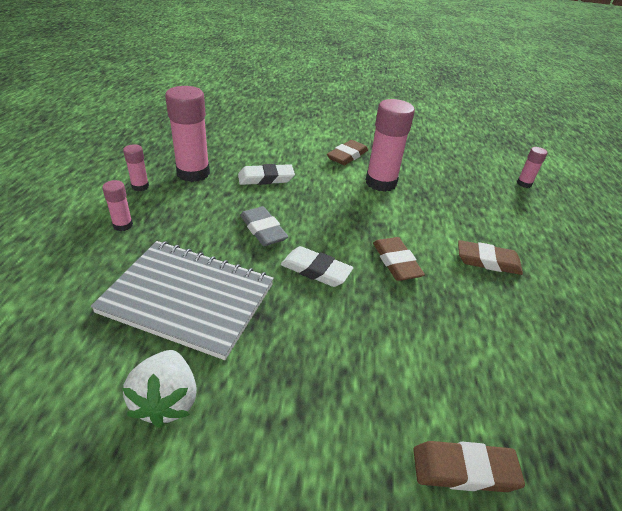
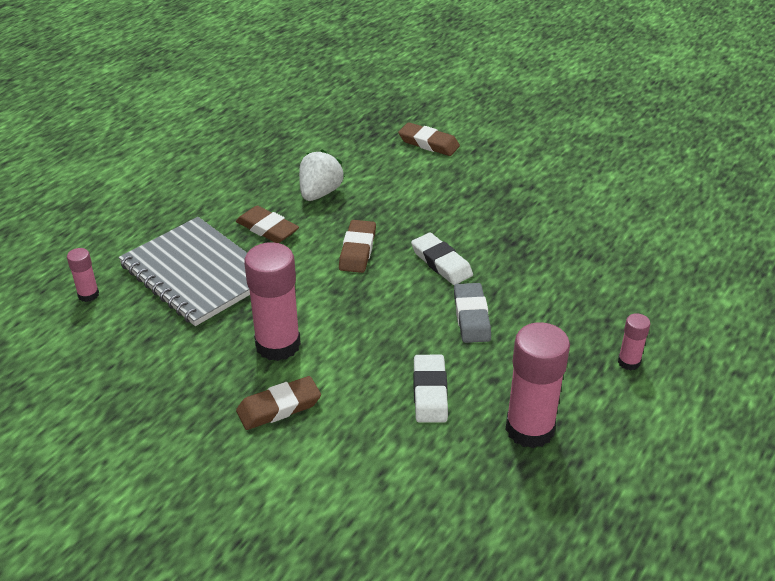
camera: 150 degrees left, 0 degrees up
(140, 186) = (607, 421): pink glue stick -> none
(166, 401) = (595, 211): white strawberry -> white strawberry (320, 193)
(188, 298) = (569, 269): grey notebook -> grey notebook (197, 273)
(266, 178) = (430, 392): white eraser -> white eraser turned 75 degrees clockwise

